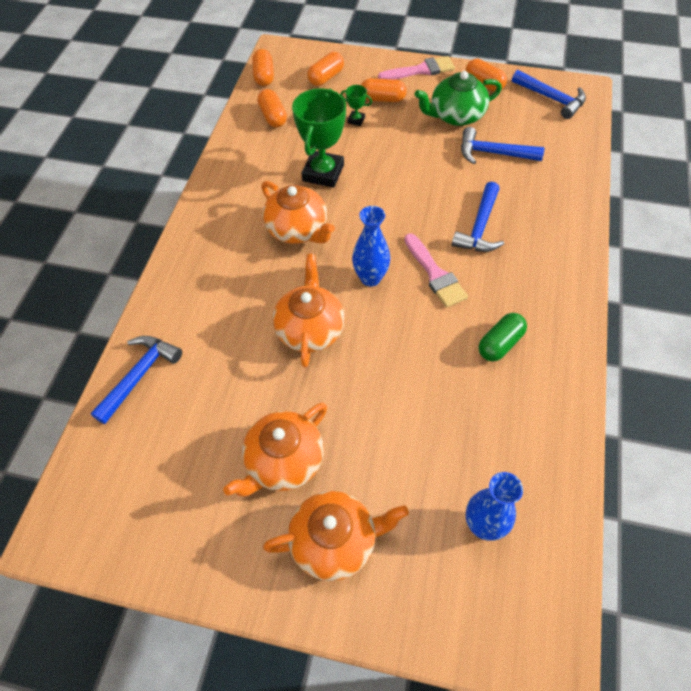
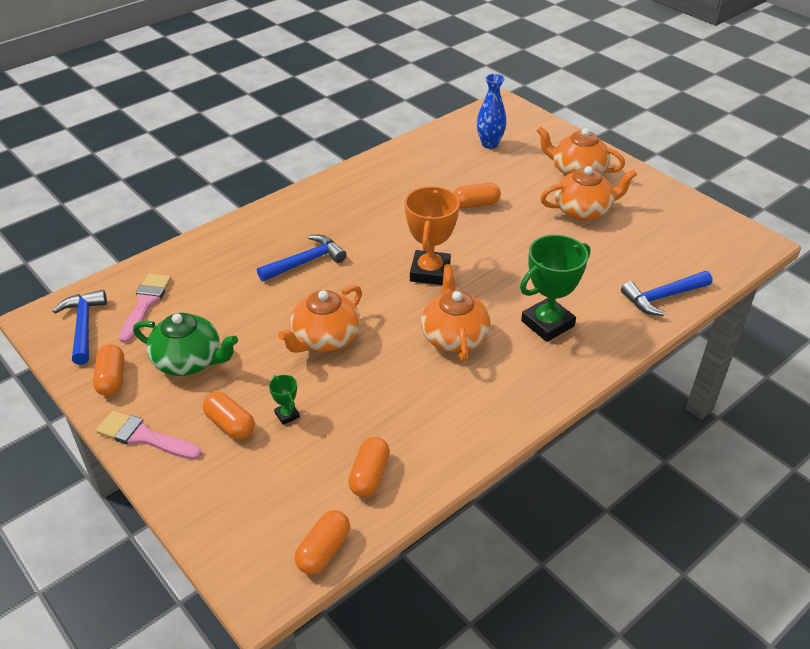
camera: 145 degrees left, 15 degrees down
(310, 329) = (508, 264): orange teapot -> orange teapot (325, 338)
(323, 173) = (381, 375): green trophy -> green trophy (547, 323)
(326, 77) = (254, 496): orange capsule -> orange capsule (476, 204)
(370, 278) = (430, 272): blue vase -> orange trophy
(435, 274) = (379, 251): pink brush -> pink brush (145, 304)
(493, 153) = (212, 308): blue hammer -> none
(500, 344) = (385, 197): green capsule -> none

